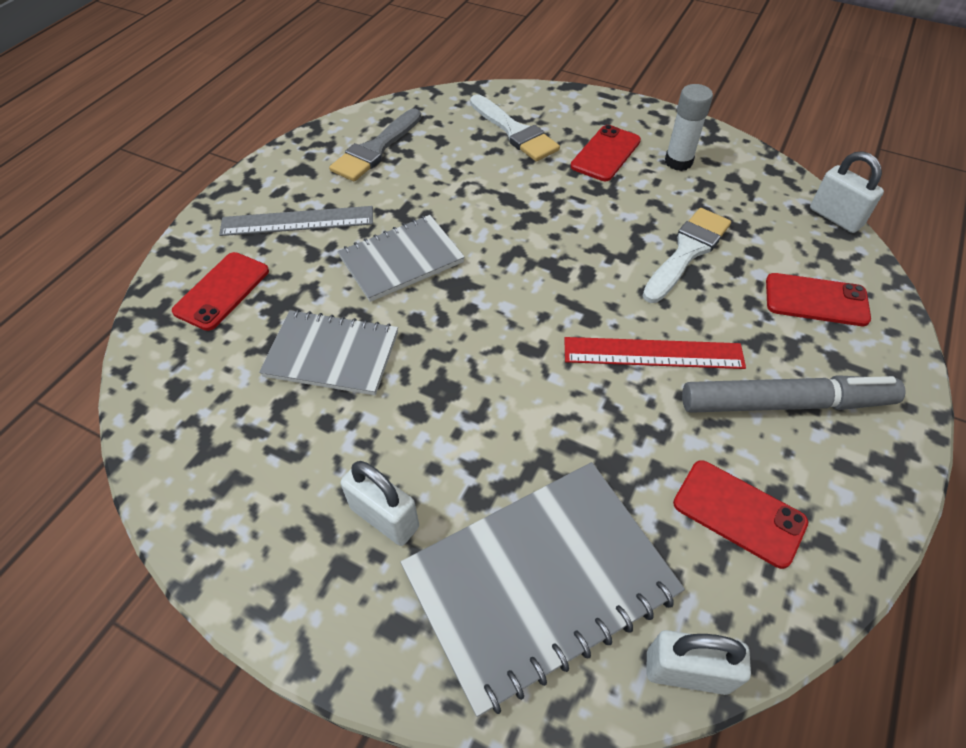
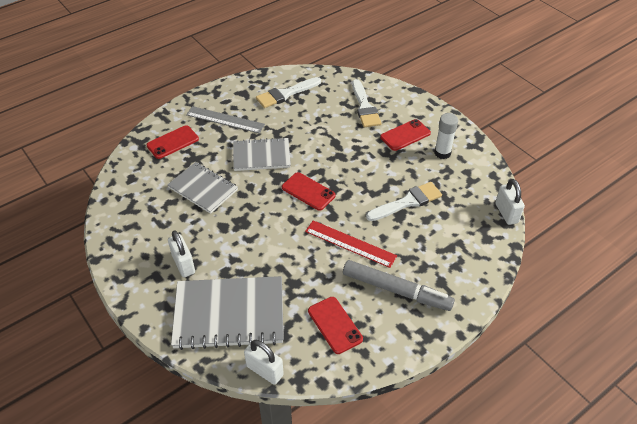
camera: 25 degrees right, 5 degrees down
(375, 149) = (285, 94): grey brush -> white brush
(816, 300) = (456, 250): red phone -> red phone (308, 191)

